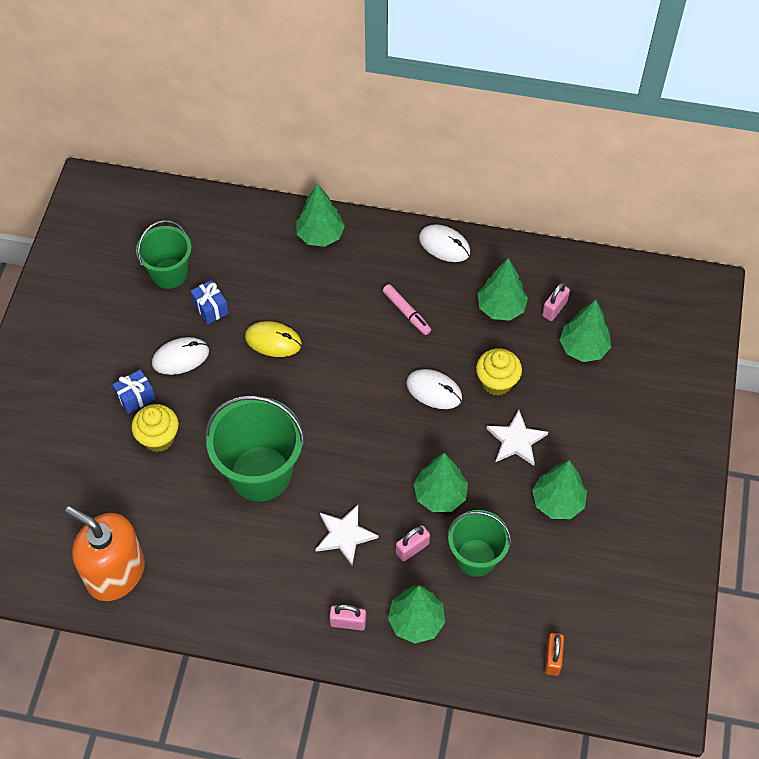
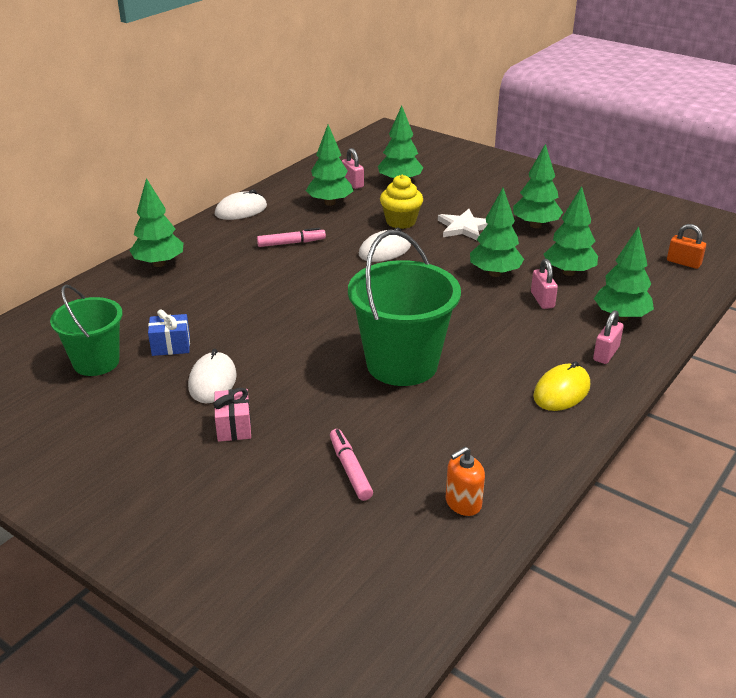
camera: 65 degrees left, 25 degrees down
(115, 572) = (463, 503): orange soap dispenser -> orange soap dispenser, size x0.45
(121, 489) = (350, 469): none -> pink marker
(136, 397) = (234, 427): blue gift -> pink gift
(158, 438) = (303, 423): yellow cupcake -> none
(273, 341) = (251, 318): yellow mouse -> yellow mouse (561, 391)
(345, 535) = (506, 332): white star -> none
(476, 557) = (569, 272): green bucket -> green tree

